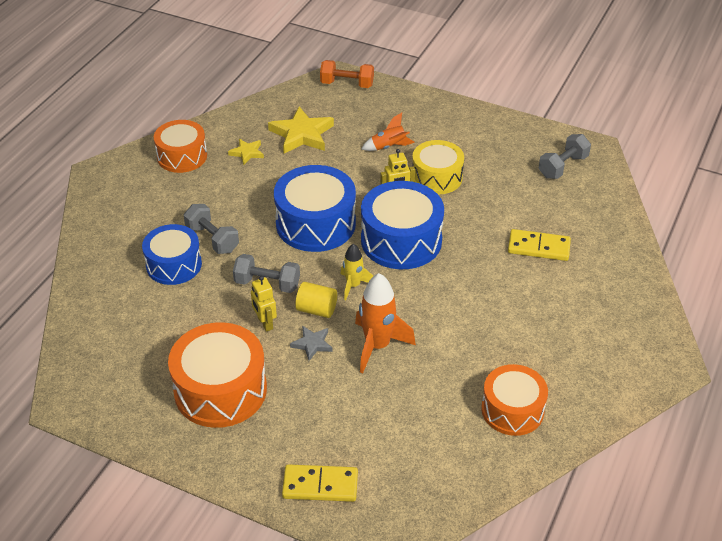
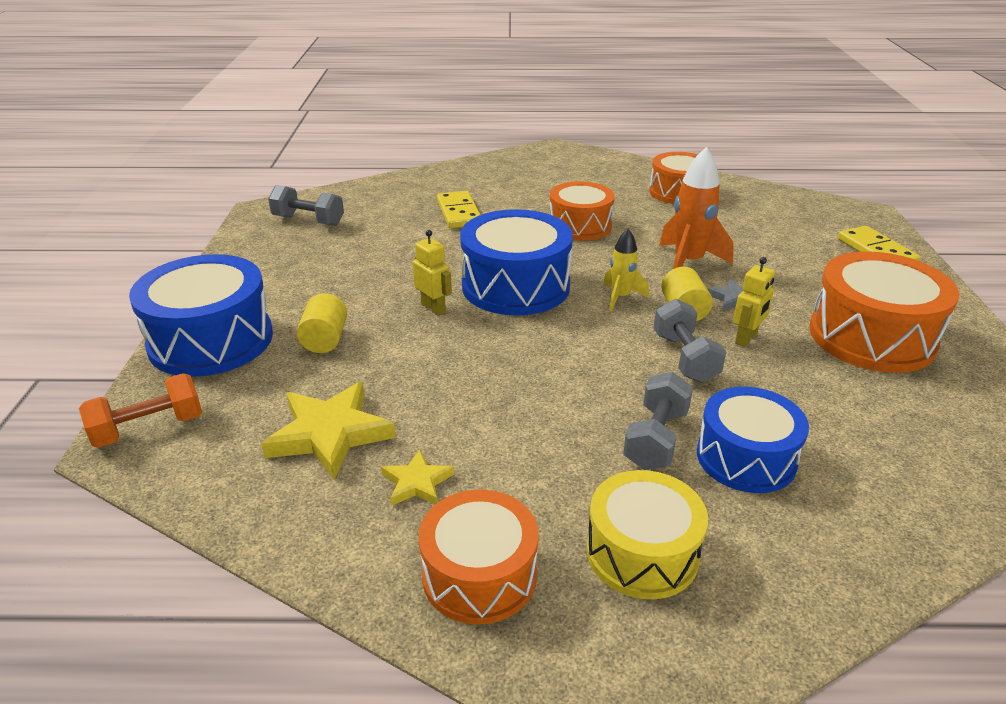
camera: 115 degrees left, 10 degrees down
(316, 224) = (539, 354): blue drum -> blue drum (211, 340)
(347, 84) = (149, 428): orange dumbbell -> orange dumbbell turned 75 degrees clockwise
(388, 147) = (325, 340): orange rocket -> yellow cylinder
(437, 177) = (375, 289): yellow drum -> yellow drum (642, 553)
(476, 310) = (580, 226): none -> orange drum

